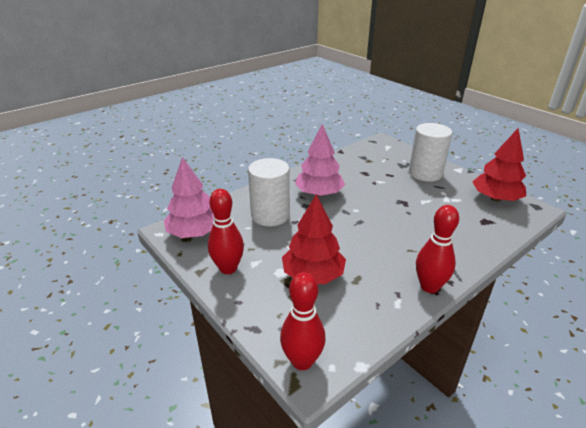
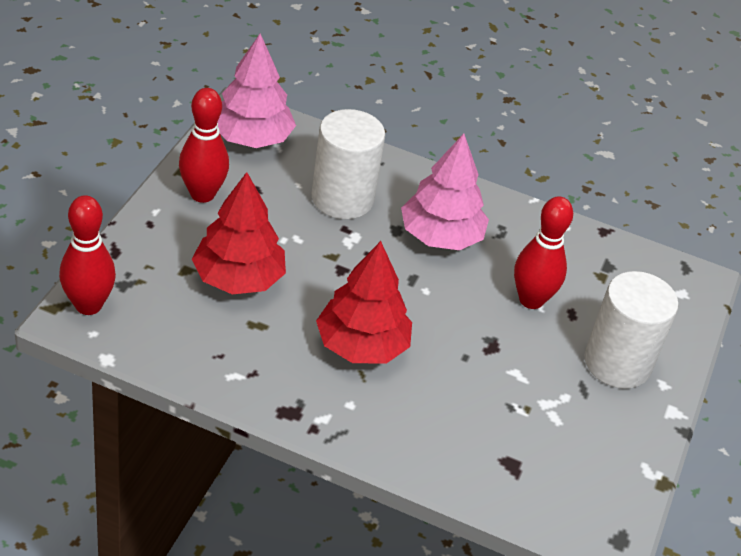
camera: 55 degrees right, 10 degrees up
(429, 286) = (288, 405): red bowling pin -> red bowling pin (531, 300)
(495, 198) = (601, 475): red tree -> red tree (361, 345)

